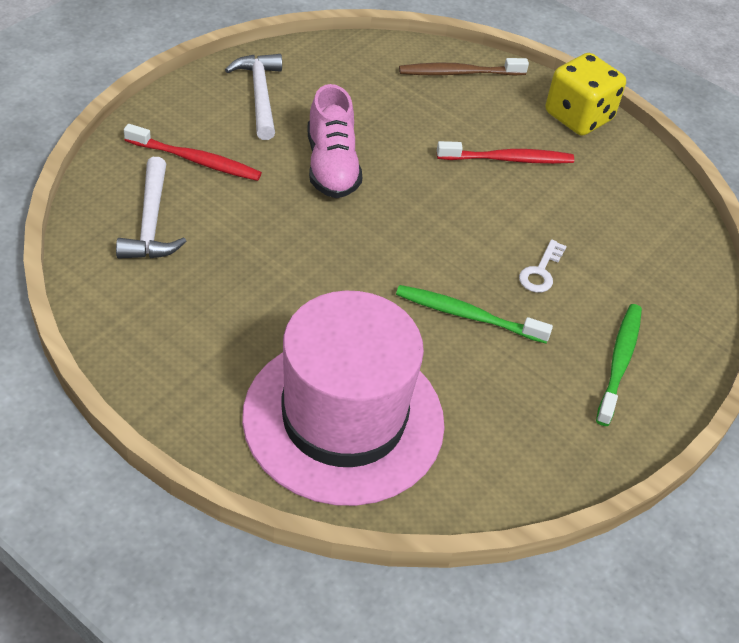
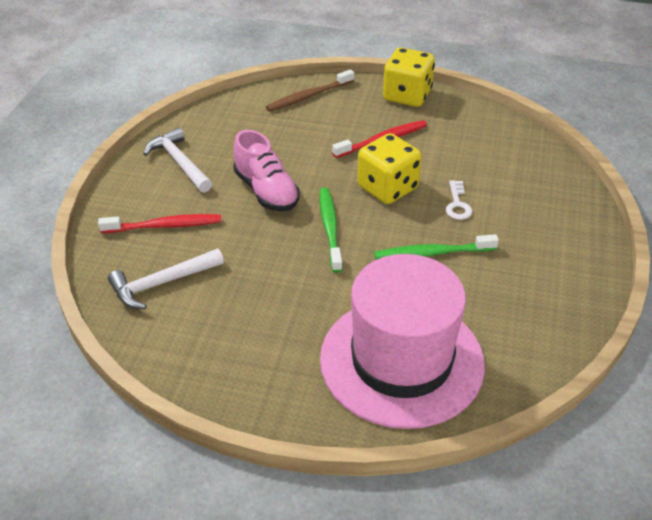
camera: 20 degrees left, 5 degrees down
(151, 222) = (162, 283): white hammer -> white hammer turned 90 degrees clockwise
(472, 218) = (387, 188): none -> yellow dice
(619, 363) = (550, 242): green toothbrush -> green toothbrush (330, 228)

